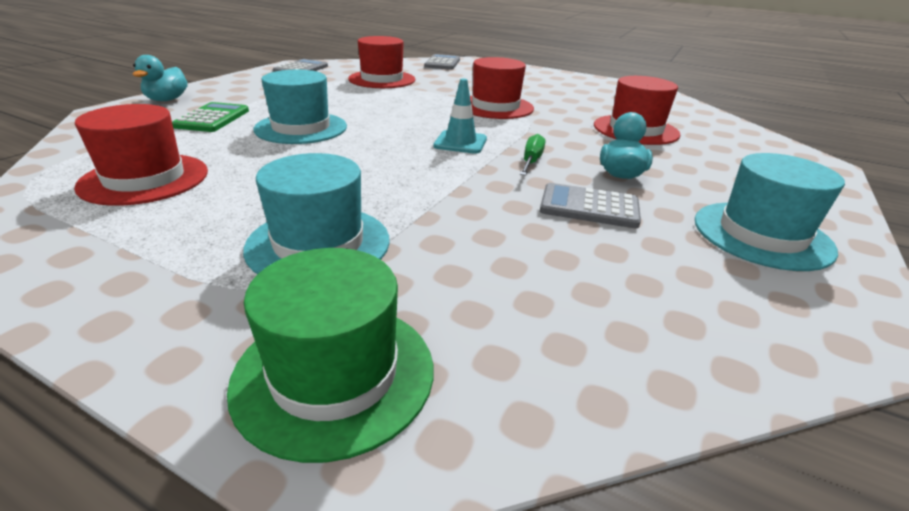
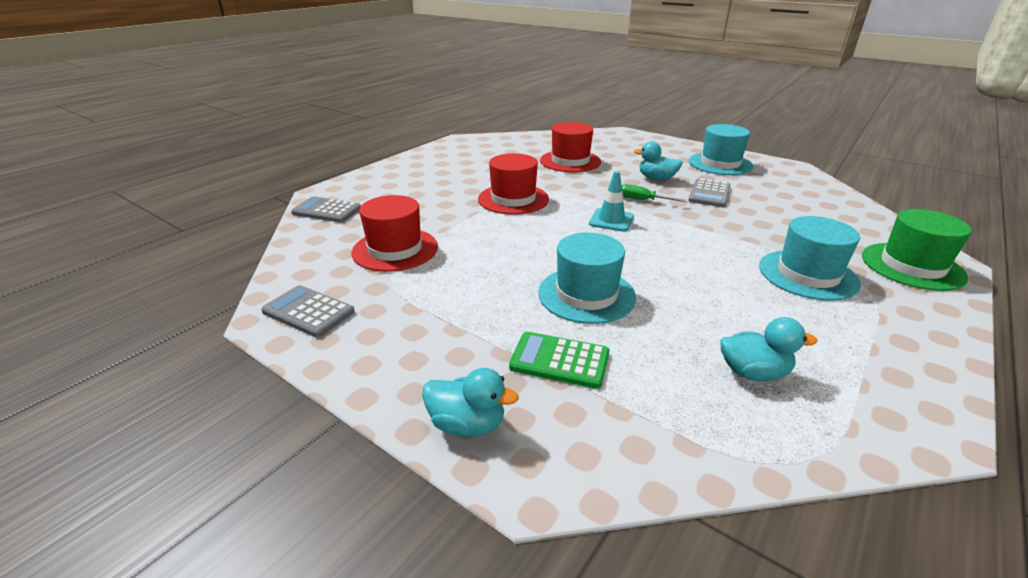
camera: 80 degrees left, 0 degrees up
(145, 179) = (753, 372): red hat -> turquoise duck

